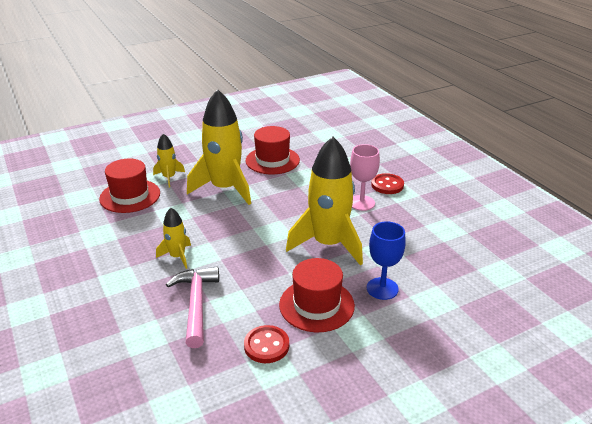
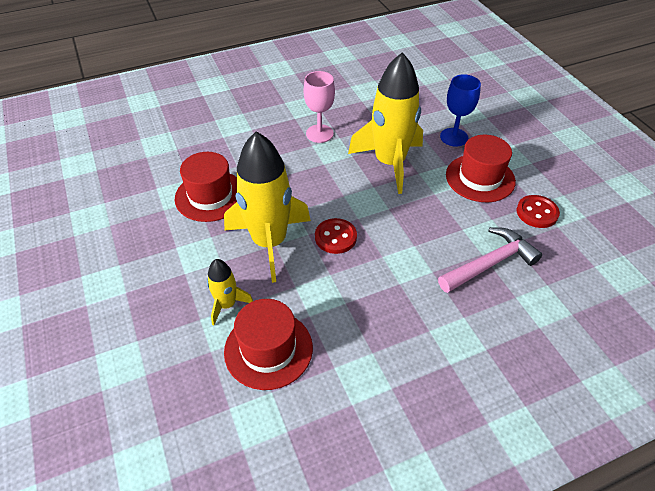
camera: 85 degrees left, 15 degrees up
(177, 256) = (411, 284): yellow rocket -> none
(196, 304) = (490, 264): pink hammer -> pink hammer turned 150 degrees clockwise
(387, 185) = (289, 113): red button -> red button (335, 237)

